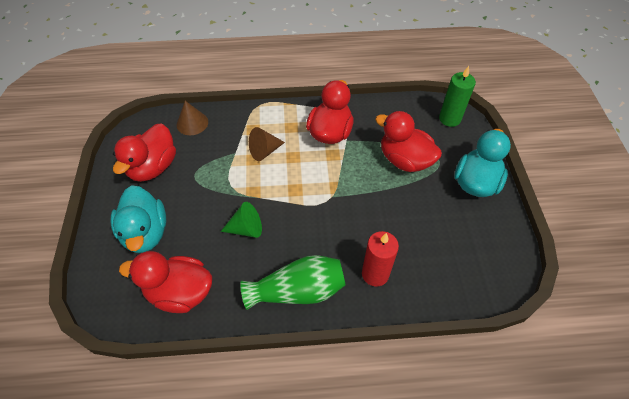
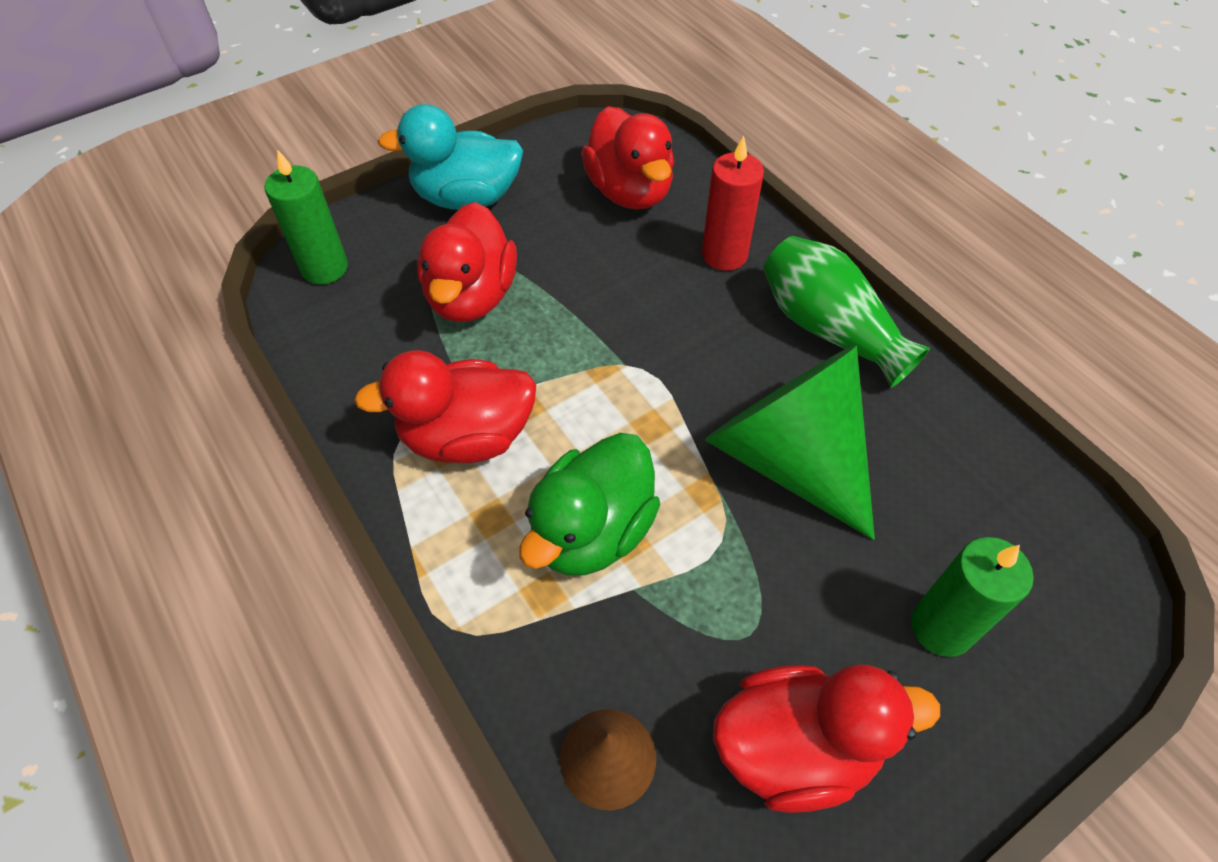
camera: 120 degrees left, 0 degrees up
(146, 233) = (941, 627): turquoise duck -> green candle
(180, 292) = (977, 483): red duck -> red duck (629, 191)
(246, 228) = (788, 457): green cone -> green cone, size x2.12
(264, 151) = (592, 531): brown cone -> green duck

